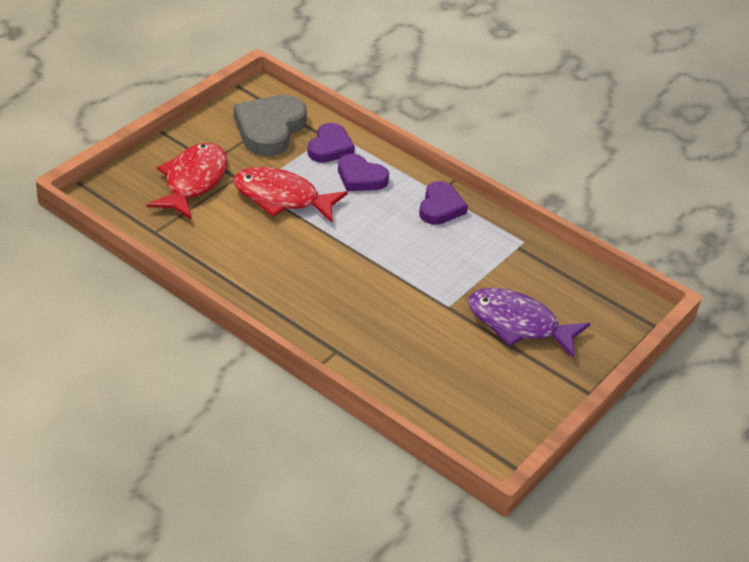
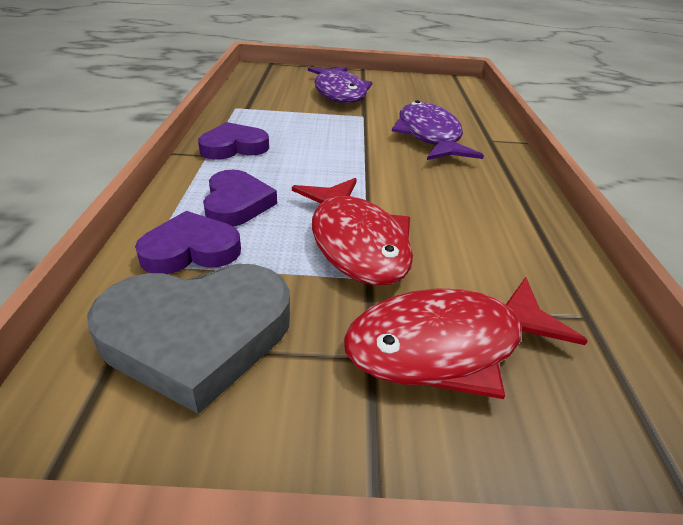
camera: 125 degrees left, 5 degrees down
(374, 317) = (429, 136): none -> purple fish

